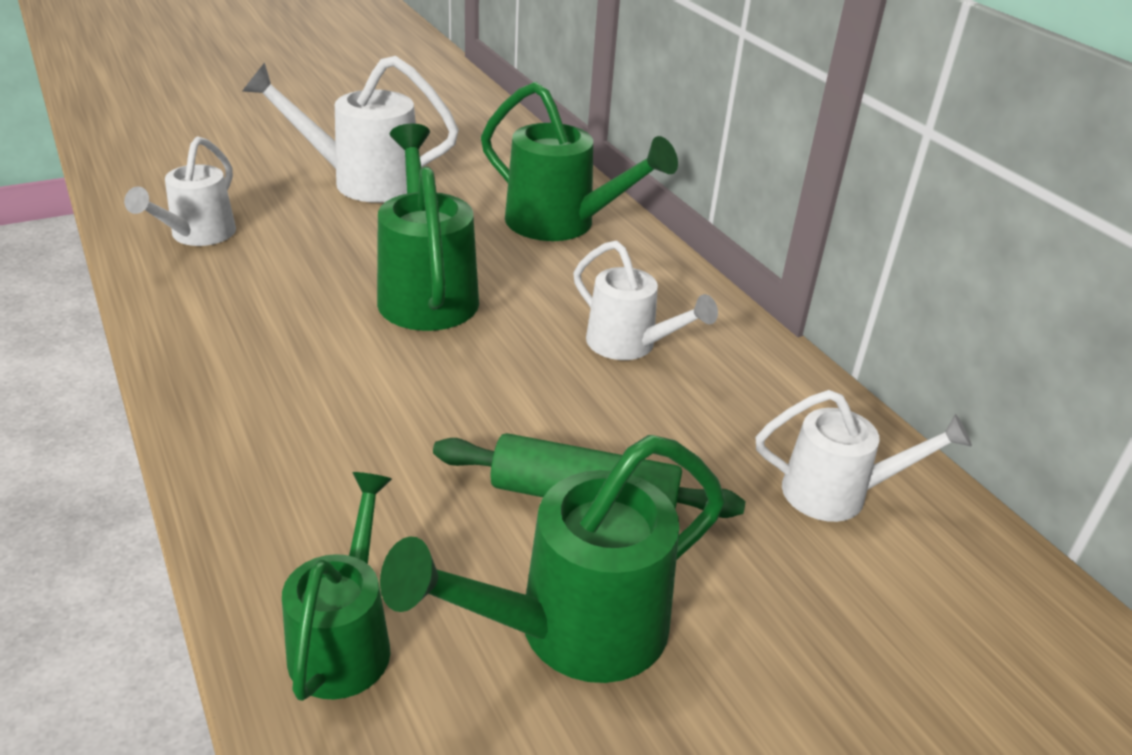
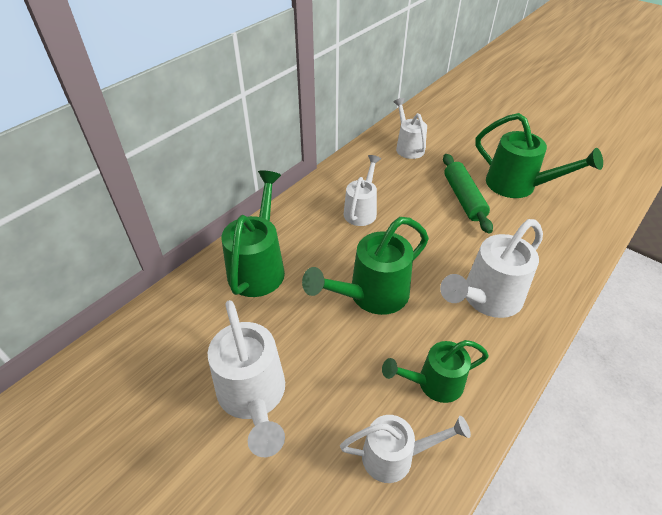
camera: 110 degrees left, 10 degrees up
(308, 396) = (487, 298): none -> white watering can
(344, 641) = (574, 229): green watering can -> green watering can (434, 383)

